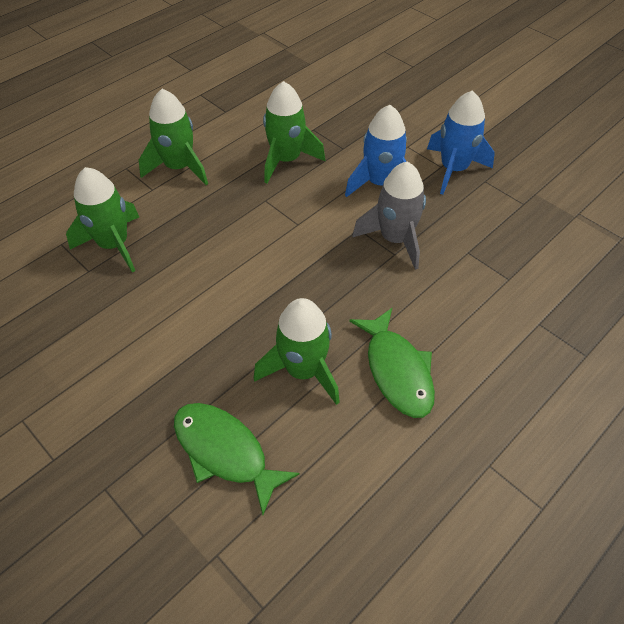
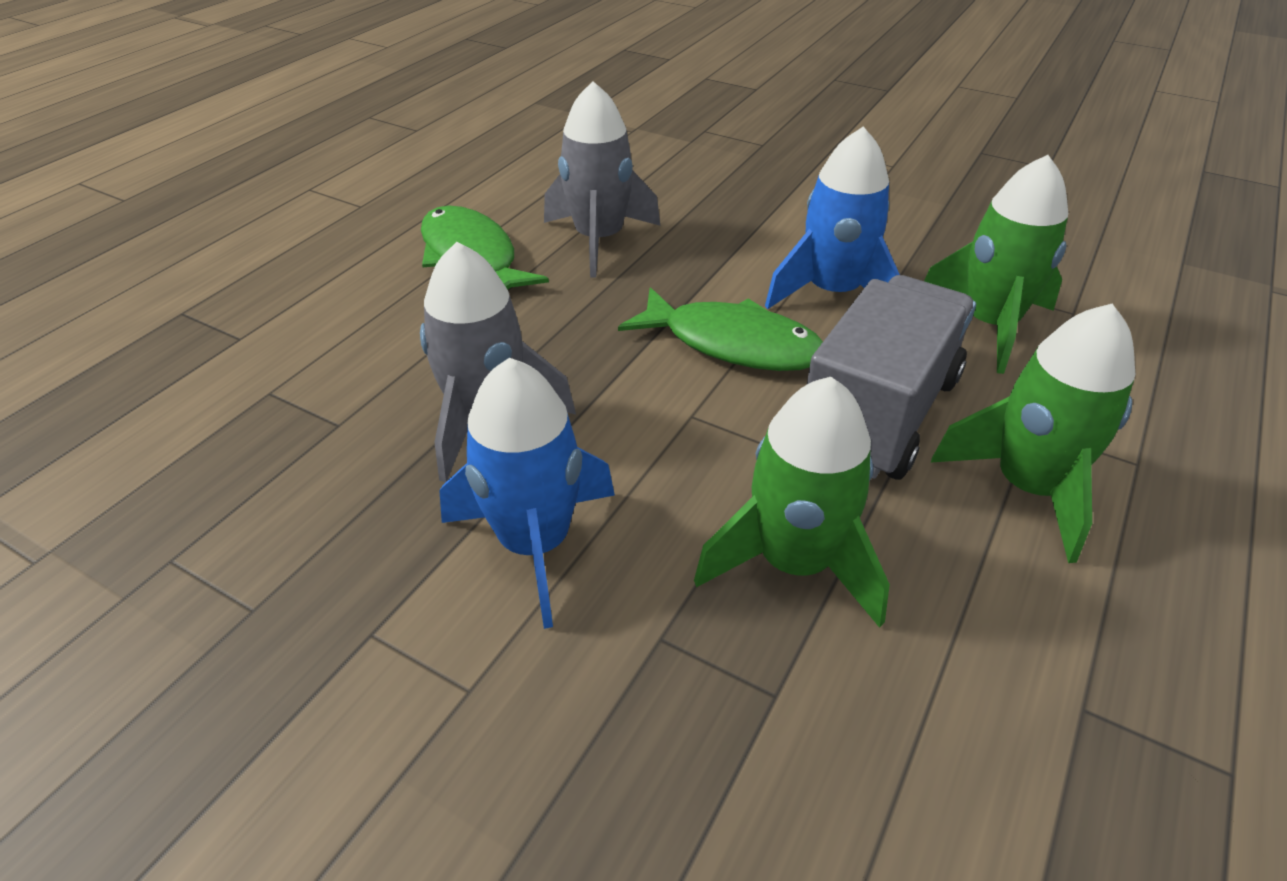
camera: 165 degrees right, 10 degrees down
(212, 208) = (879, 413): none -> grey truck
(224, 451) = (660, 175): green fish -> green fish (733, 344)
(303, 370) = (599, 240): green rocket -> grey rocket
(453, 169) = (335, 630): blue rocket -> blue rocket (833, 293)

